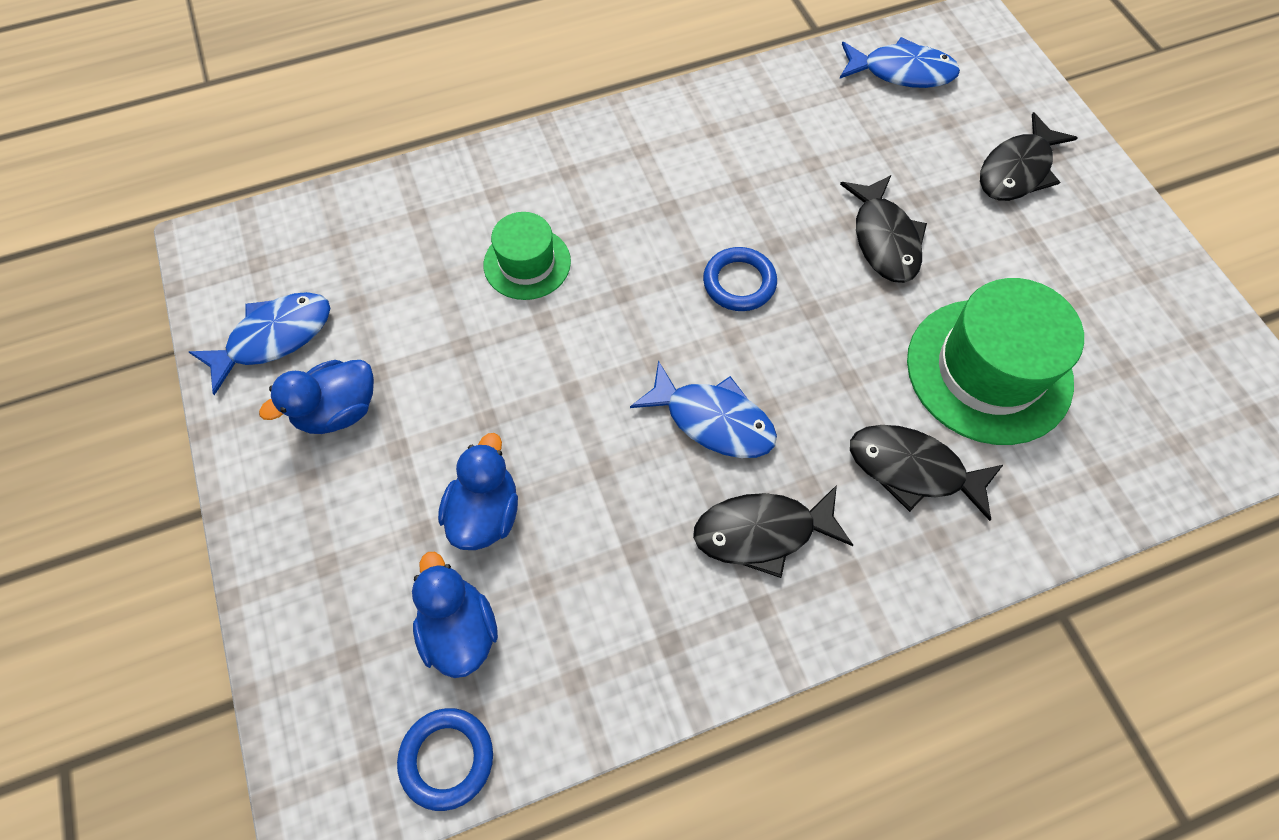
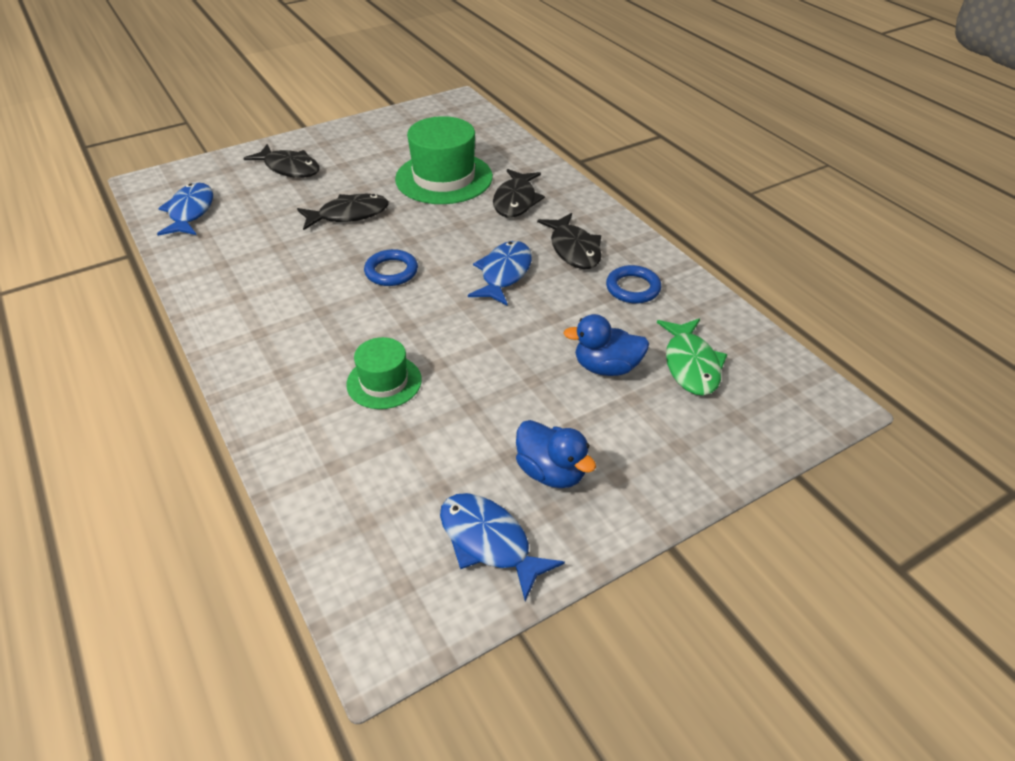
camera: 100 degrees left, 20 degrees down
(447, 758) = (768, 355): blue ring -> blue ring (633, 288)
(459, 630) = (690, 365): blue duck -> green fish

